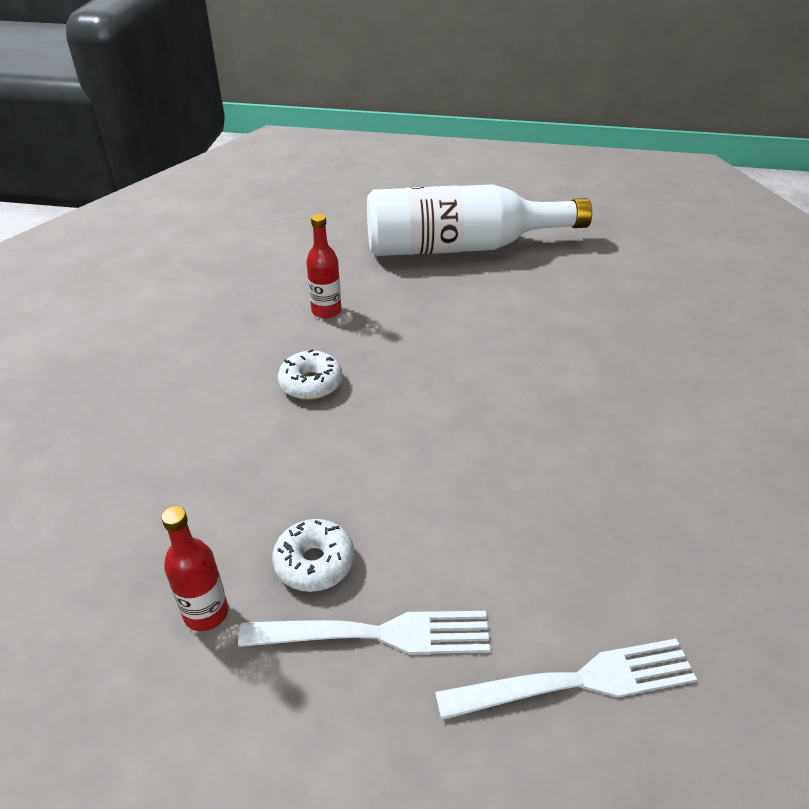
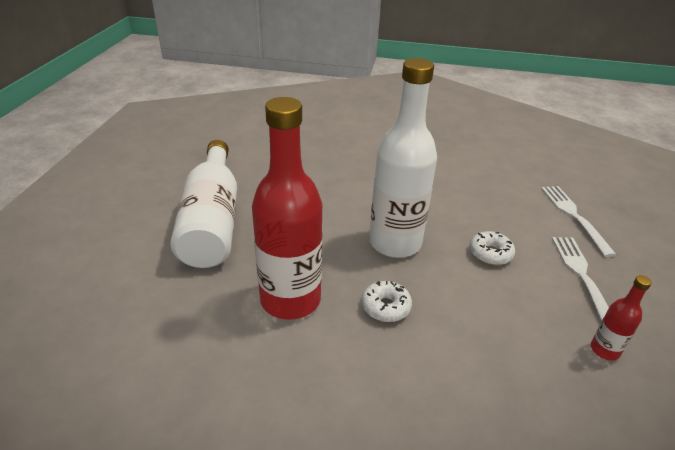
camera: 90 degrees left, 5 degrees down
(314, 563) = (548, 301): white donut -> white donut (490, 254)
(326, 311) = (290, 300): red bottle -> red bottle, size x2.32
(439, 397) = (395, 243): none -> white bottle

